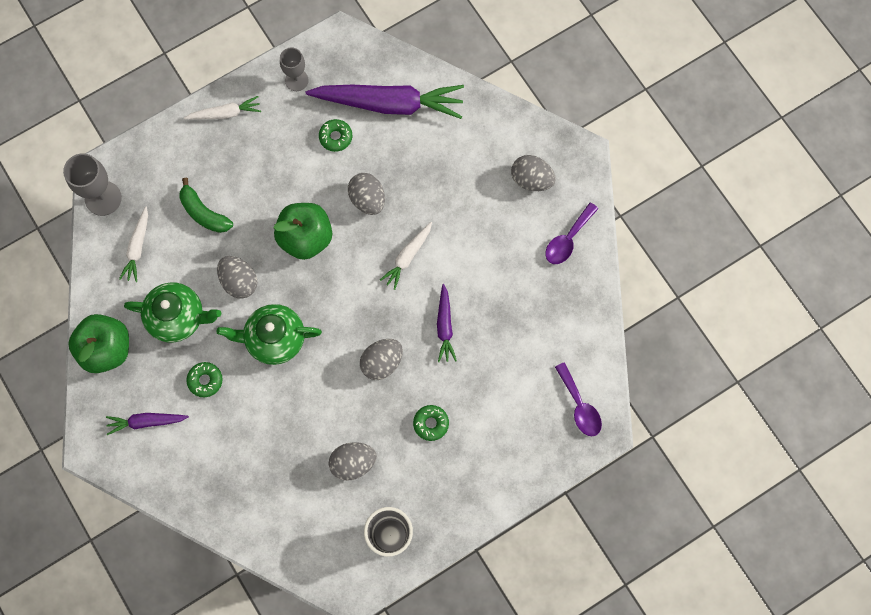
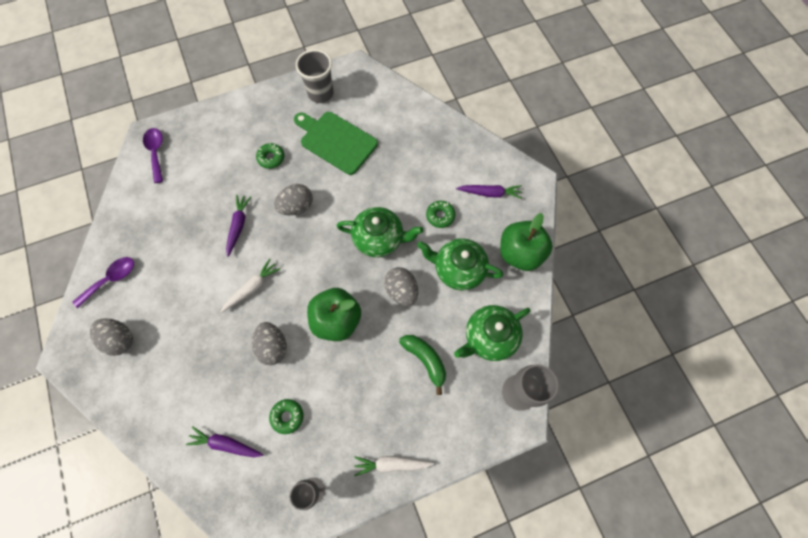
camera: 170 degrees left, 5 degrees down
(137, 247) = (489, 337): white carrot -> green teapot
(353, 463) = (336, 141): grey egg -> green cutting board
(389, 104) = (226, 444): purple carrot -> purple carrot, size x0.49

